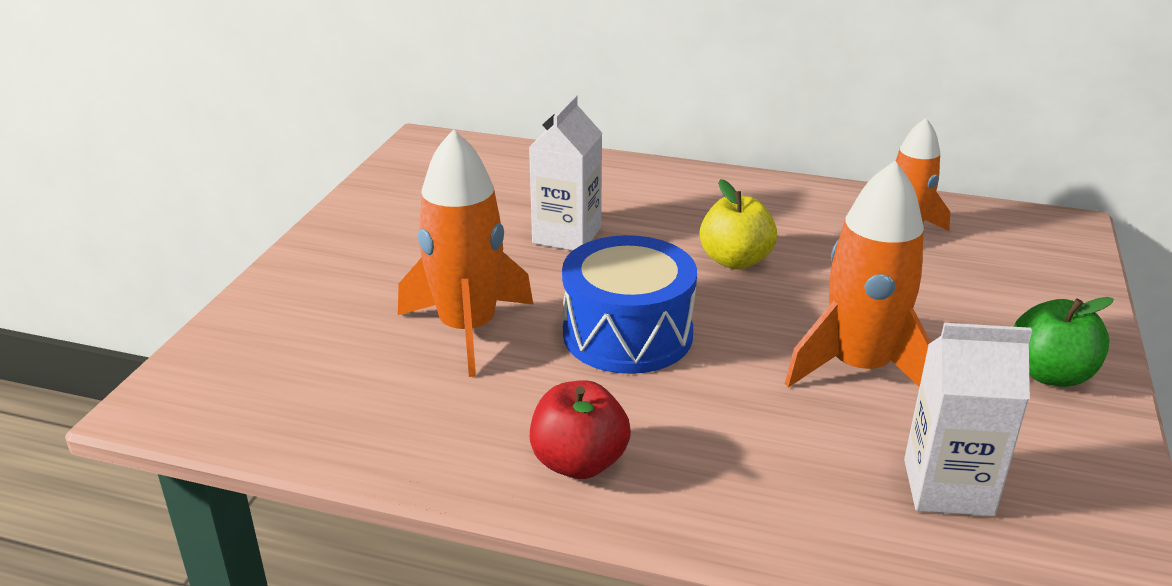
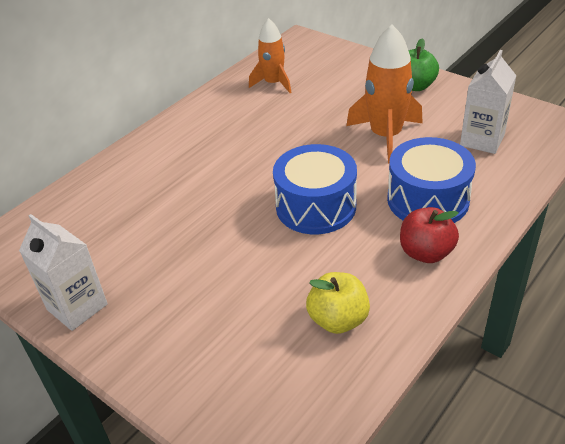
camera: 65 degrees left, 10 degrees up
(468, 329) = (273, 274): orange rocket -> none
(567, 235) = (188, 206): white carton -> white carton (77, 307)
(715, 444) = (428, 200): none -> blue drum
(735, 260) = (264, 147): yellow apple -> yellow apple (338, 320)

